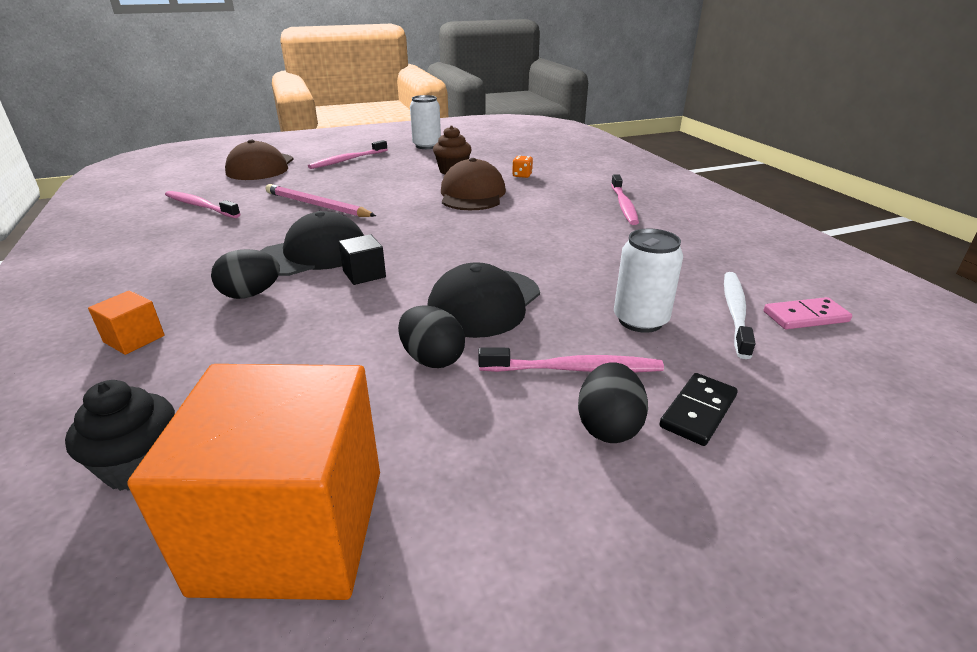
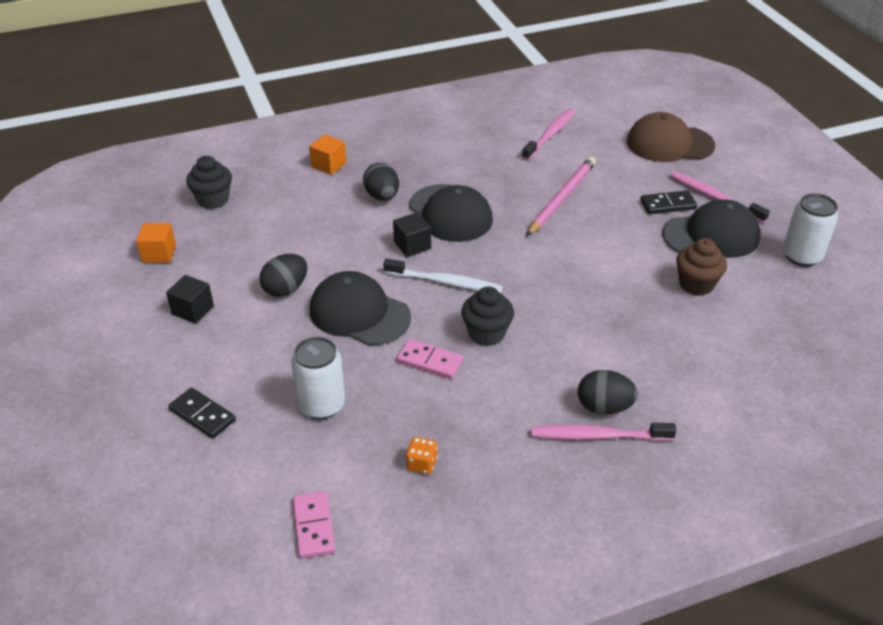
camera: 90 degrees right, 10 degrees up
(292, 529) = (159, 254): orange cube -> orange cube, size x0.40
(349, 172) = (668, 205): none -> black domino
(395, 164) = (711, 235): none -> black cap
(472, 194) = (613, 303): brown cap -> none
(474, 452) = (192, 310): none -> black cube
(514, 239) = (486, 334): none -> black cupcake
(522, 175) = (695, 347): orange dice -> orange dice (422, 464)
(557, 264) = (430, 361): none -> pink domino
(573, 369) = (261, 358): pink toothbrush -> none
(608, 426) = (199, 368): black egg -> black egg (604, 407)
(735, 313) = (327, 474): white toothbrush -> white toothbrush (445, 282)

